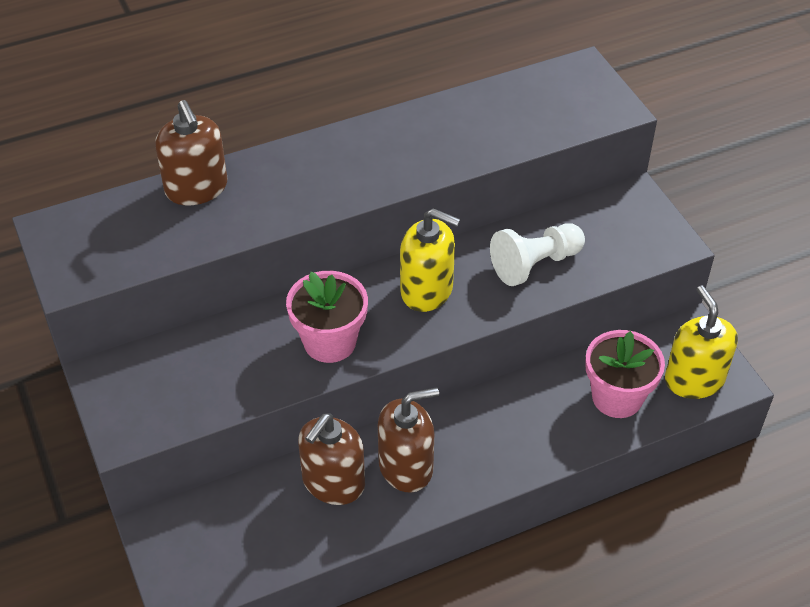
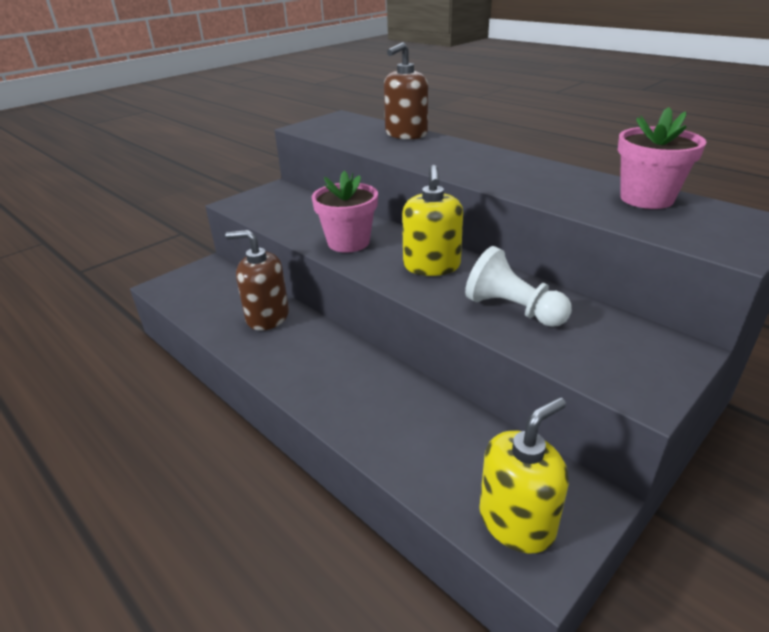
camera: 70 degrees right, 15 degrees down
(406, 467) = (295, 345): brown soap dispenser -> none
(617, 397) = (444, 456): pink flower pot -> pink flower pot (646, 198)

